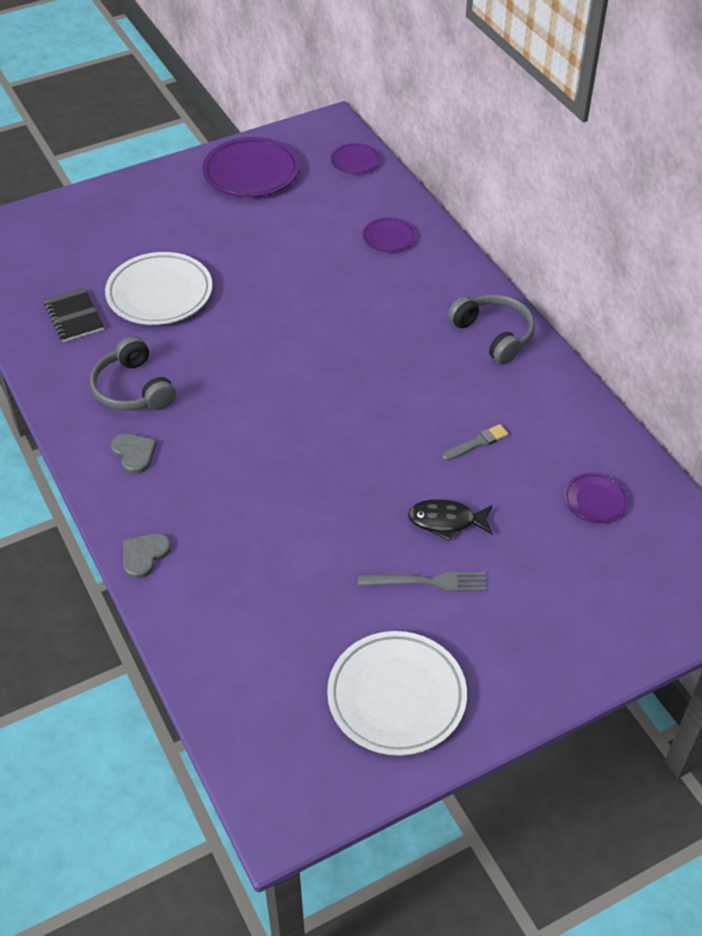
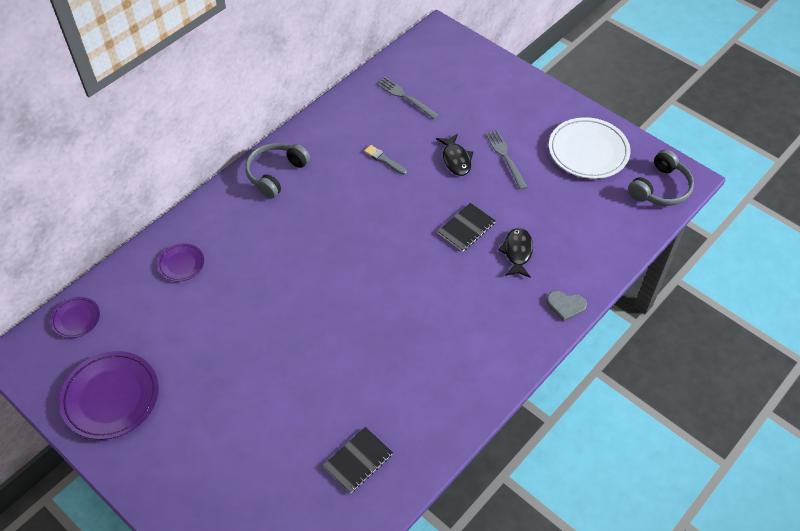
camera: 110 degrees left, 5 degrees up
(133, 389) = (422, 377): grey headphones -> grey headphones (660, 188)
(134, 453) = (484, 349): grey heart -> none
(159, 293) = (305, 405): white plate -> none
(253, 534) = (517, 252): none -> black fish
(319, 494) = (466, 228): none -> black notebook
(595, 500) = (405, 97): purple plate -> grey fork

